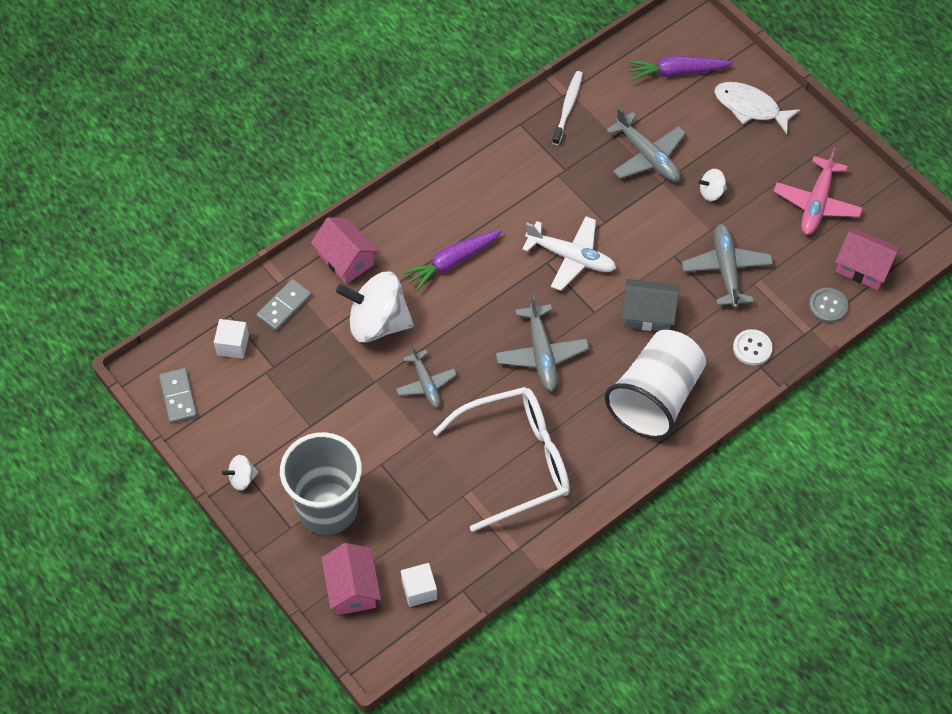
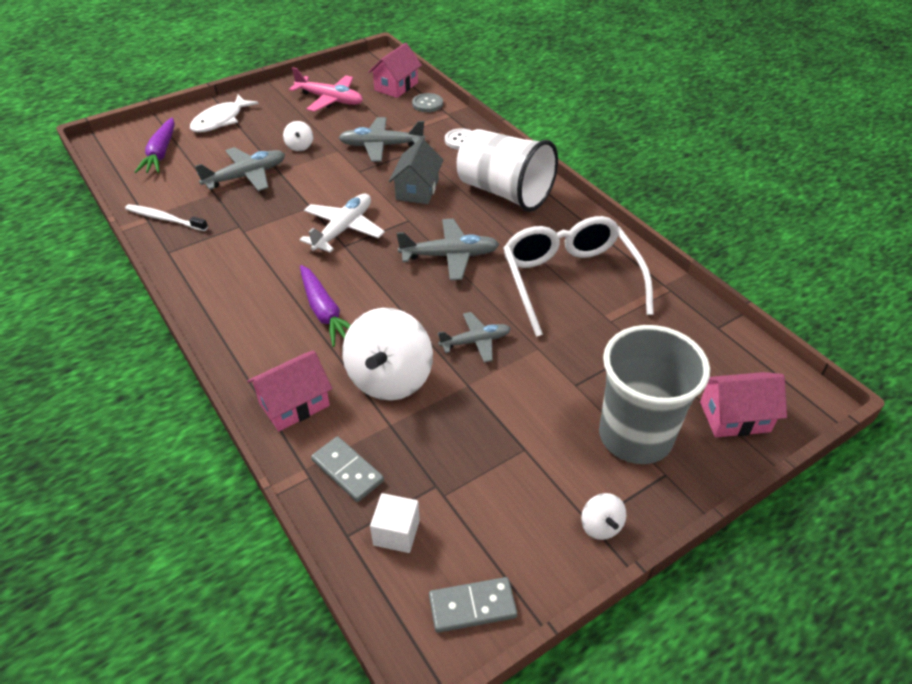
camera: 85 degrees left, 15 degrees down
(419, 590) = (725, 360): white cube -> none

